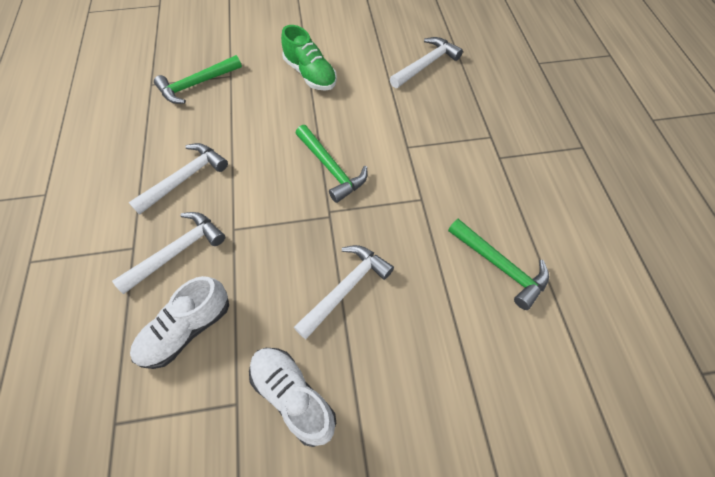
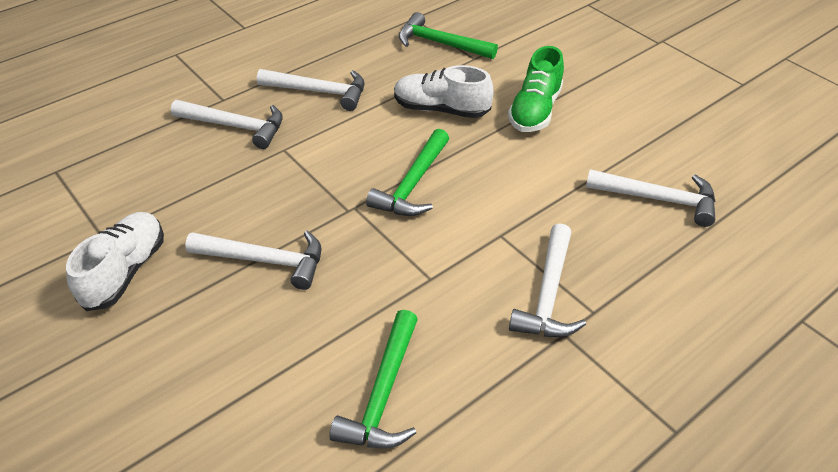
camera: 60 degrees right, 15 degrees down
(186, 329) = (159, 170): white shoe -> white shoe (441, 109)
(467, 149) = (548, 295): none -> white hammer

